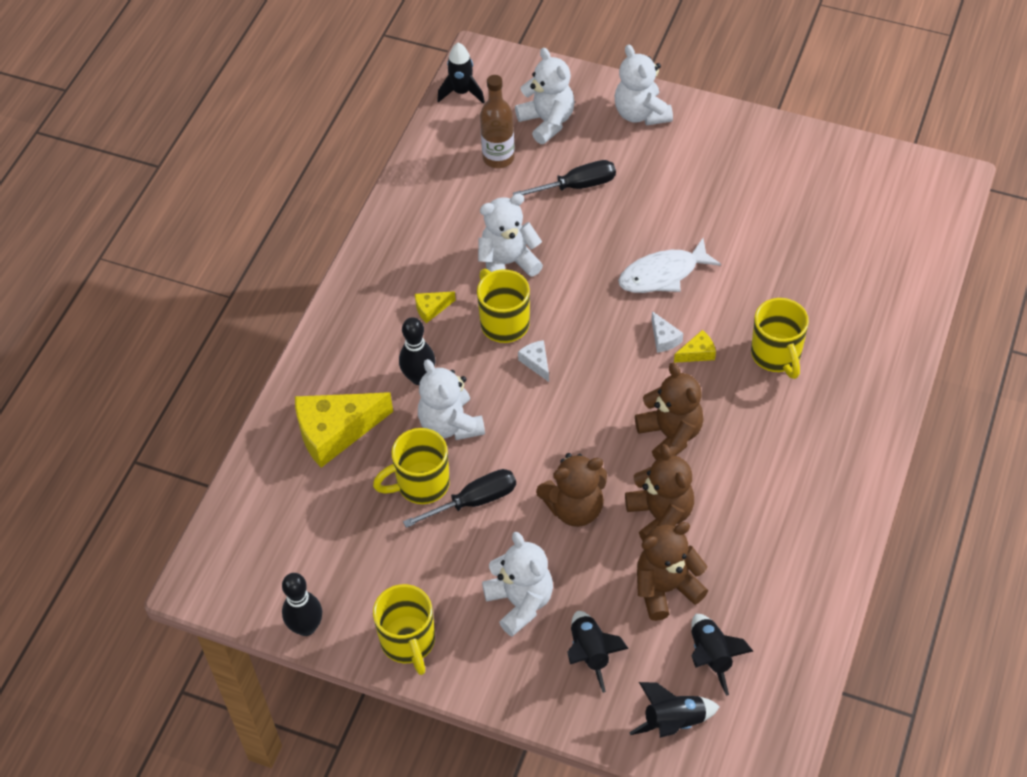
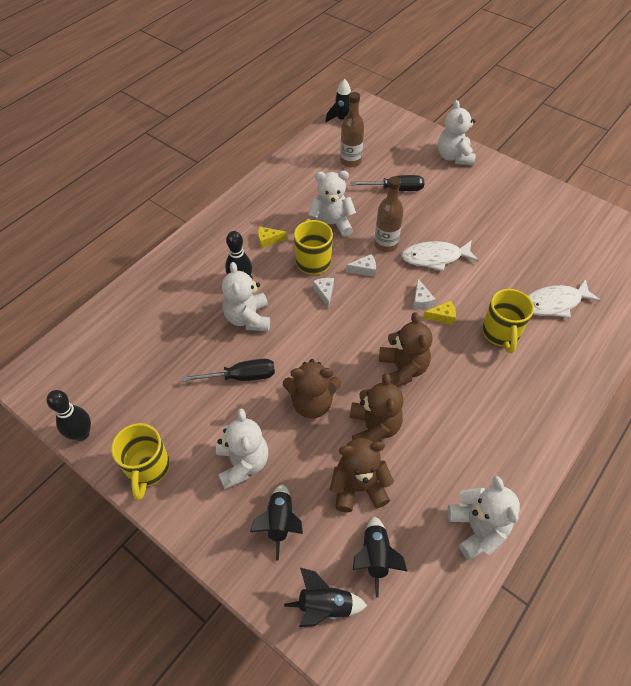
camera: 15 degrees right, 0 degrees up
(335, 432) = (169, 302): yellow cheese -> none
(421, 484) = (209, 354): yellow mug -> none
(547, 122) = (390, 148): white teddy bear -> white teddy bear (477, 528)
(576, 316) = (364, 269): none -> white cheese
(592, 273) = (386, 244): none -> brown bottle
(831, 297) = (554, 303): none -> white fish

